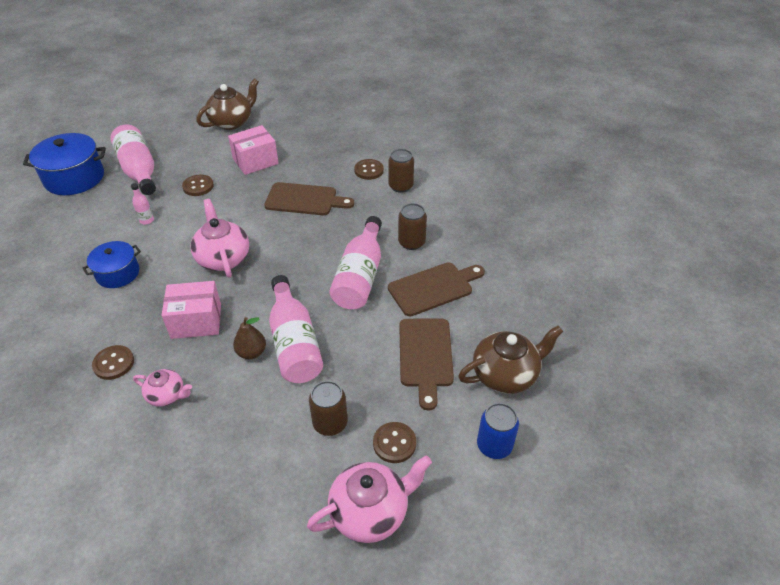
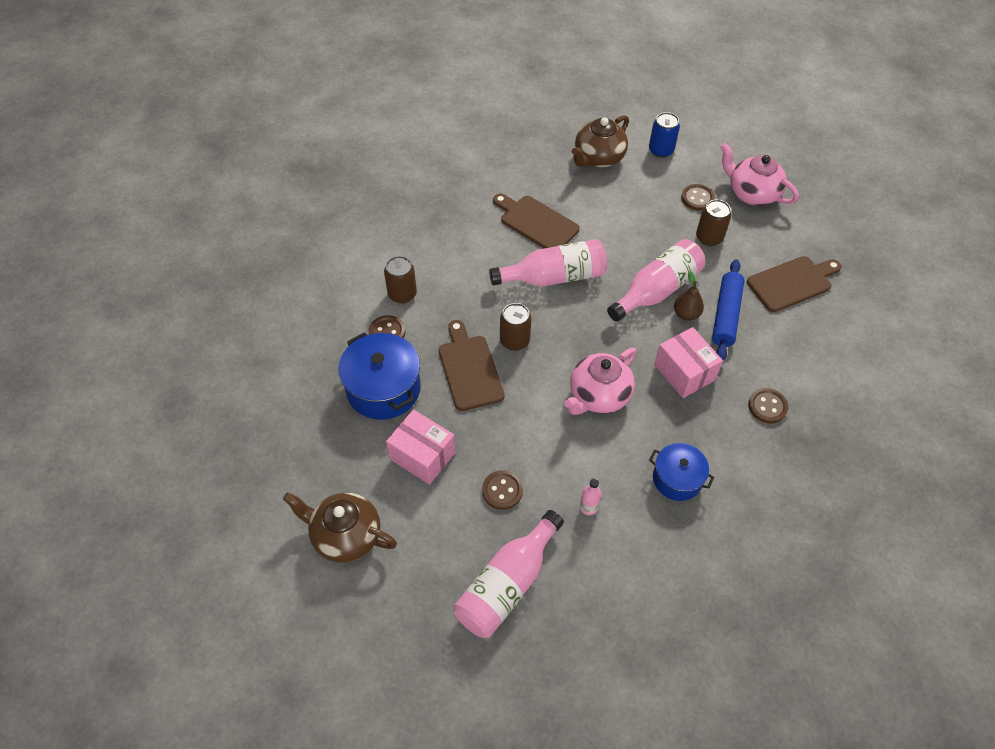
camera: 115 degrees left, 10 degrees up
(74, 178) = (564, 659): blue pot -> blue pot (383, 389)
(167, 395) = (764, 348): pink teapot -> none
(226, 384) = (726, 315): none -> blue rolling pin
(411, 242) = (487, 256): brown can -> brown can (514, 340)
(426, 356) = (612, 205): brown cutting board -> brown cutting board (792, 283)
(505, 374) = (598, 158): brown teapot -> brown teapot turned 90 degrees counterclockwise

